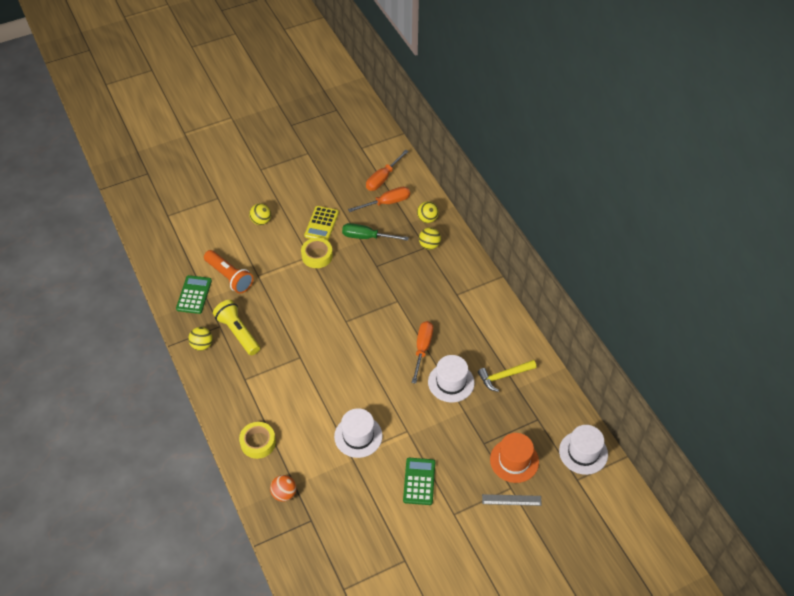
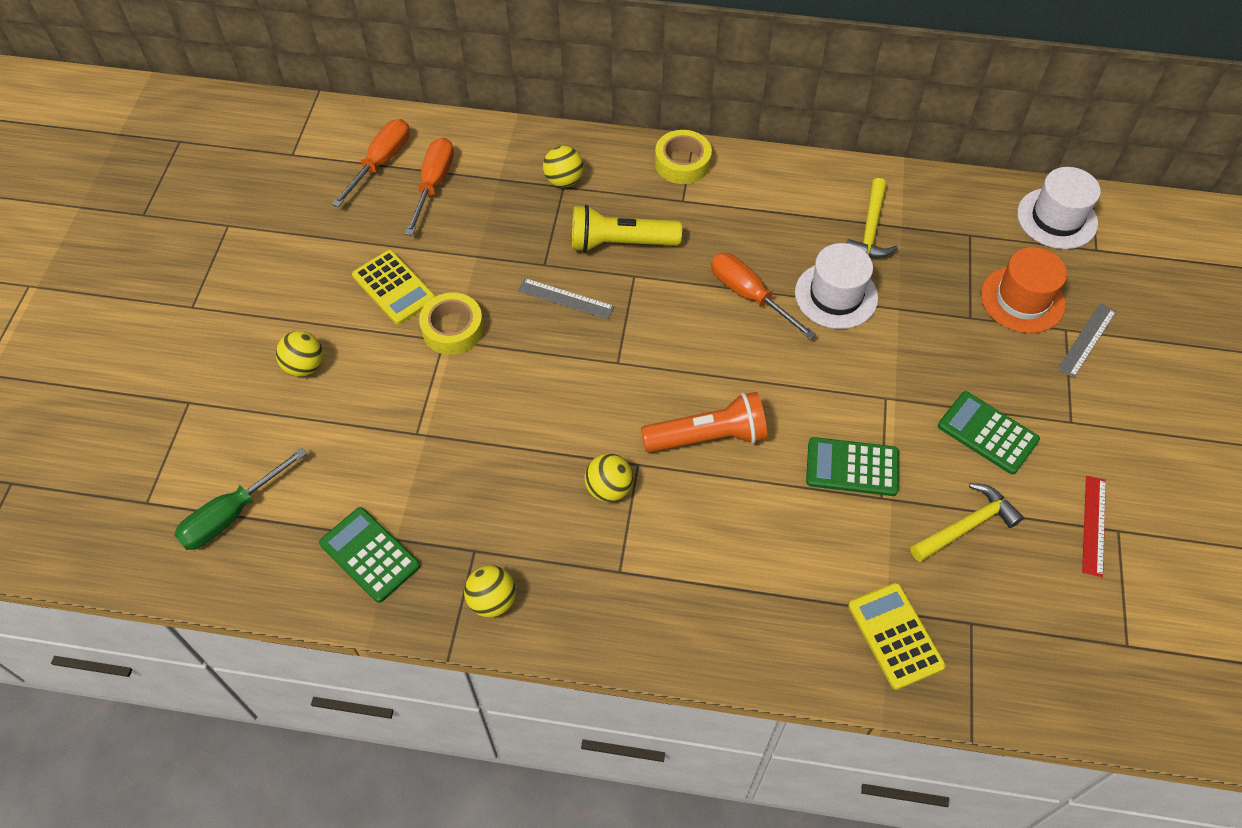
camera: 55 degrees left, 5 degrees up
(229, 277) = (381, 477): orange flashlight -> orange flashlight (708, 436)
(238, 332) = (512, 529): yellow flashlight -> yellow flashlight (620, 243)
(258, 442) = (766, 621): yellow tape -> yellow tape (682, 163)
(284, 494) = (895, 636): orange ball -> yellow calculator
(358, 436) = (852, 467): white hat -> green calculator
(361, 496) = (967, 525): none -> yellow hammer
(364, 284) = (565, 298): none -> grey ruler
(367, 237) = (476, 245): green screwdriver -> green screwdriver (231, 515)
(383, 178) = (381, 162): orange screwdriver -> orange screwdriver turned 135 degrees counterclockwise
(400, 548) = (1093, 525): none -> red ruler
(427, 219) = (512, 155): yellow ball -> yellow ball (608, 489)

